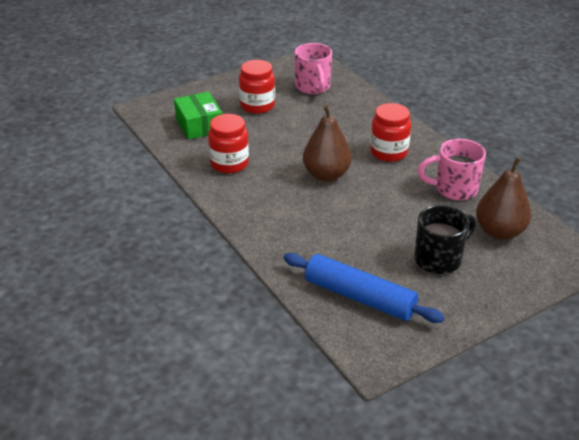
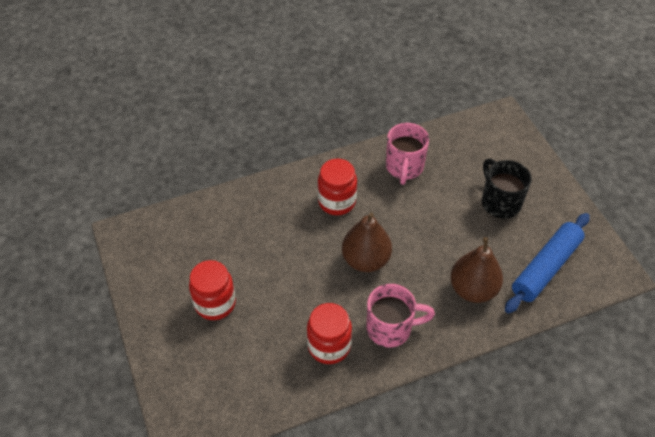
camera: 80 degrees left, 15 degrees up
(199, 125) = (241, 370): green box -> none
(313, 87) = (191, 242): pink mug -> pink mug (391, 328)
(499, 232) = (467, 154): brown pear -> brown pear (473, 289)

